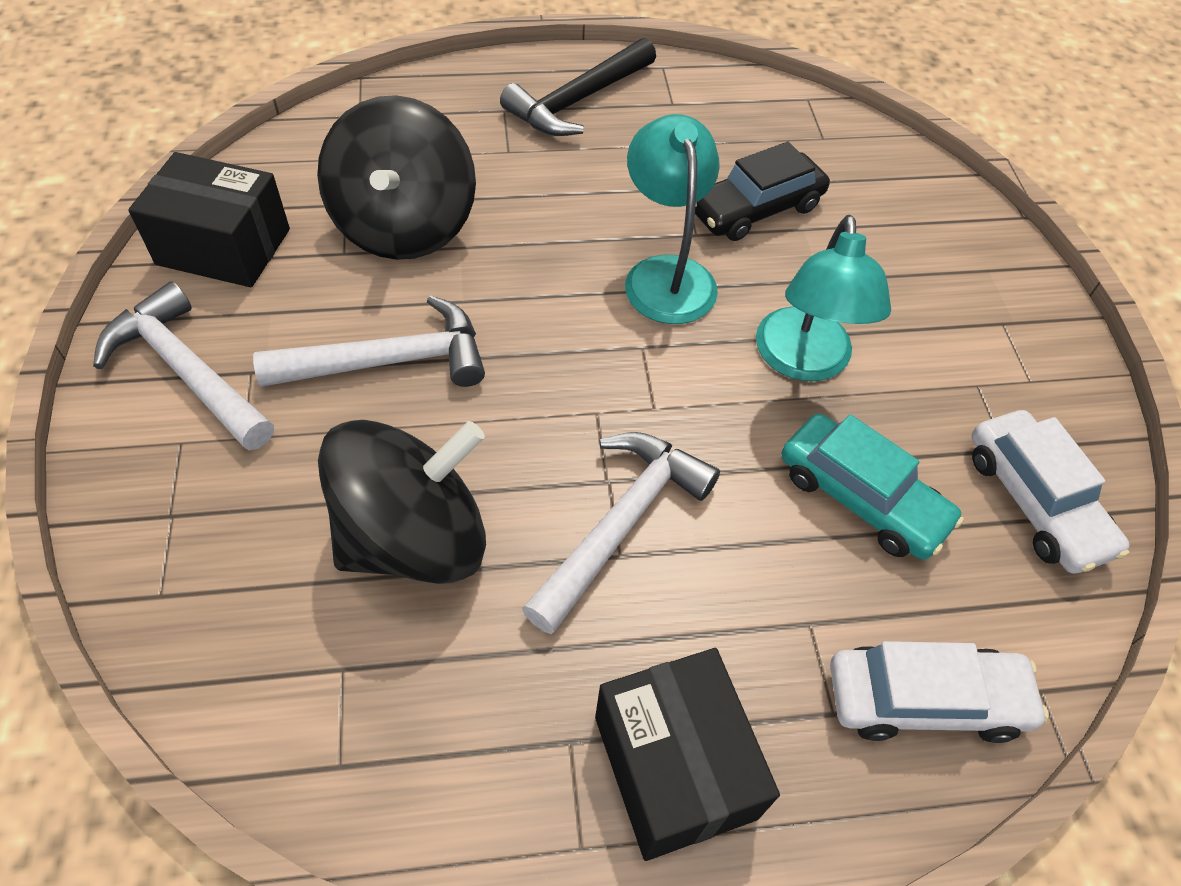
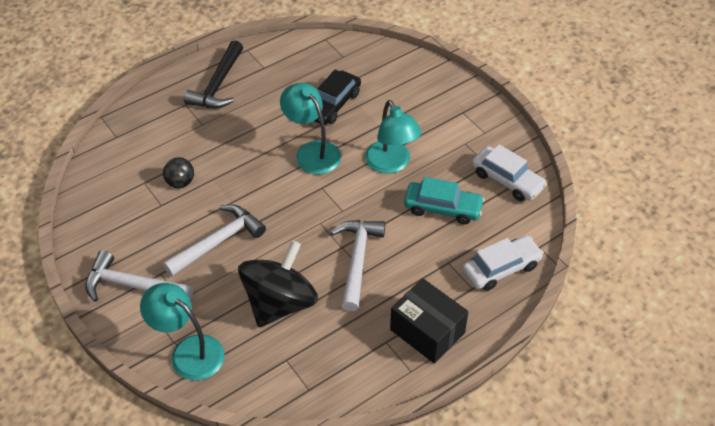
camera: 25 degrees left, 5 degrees down
(180, 549) = (188, 351): none -> turquoise lamp
(224, 247) = (102, 227): black box -> none
(404, 226) = (180, 180): black spinning top -> black spinning top, size x0.40

